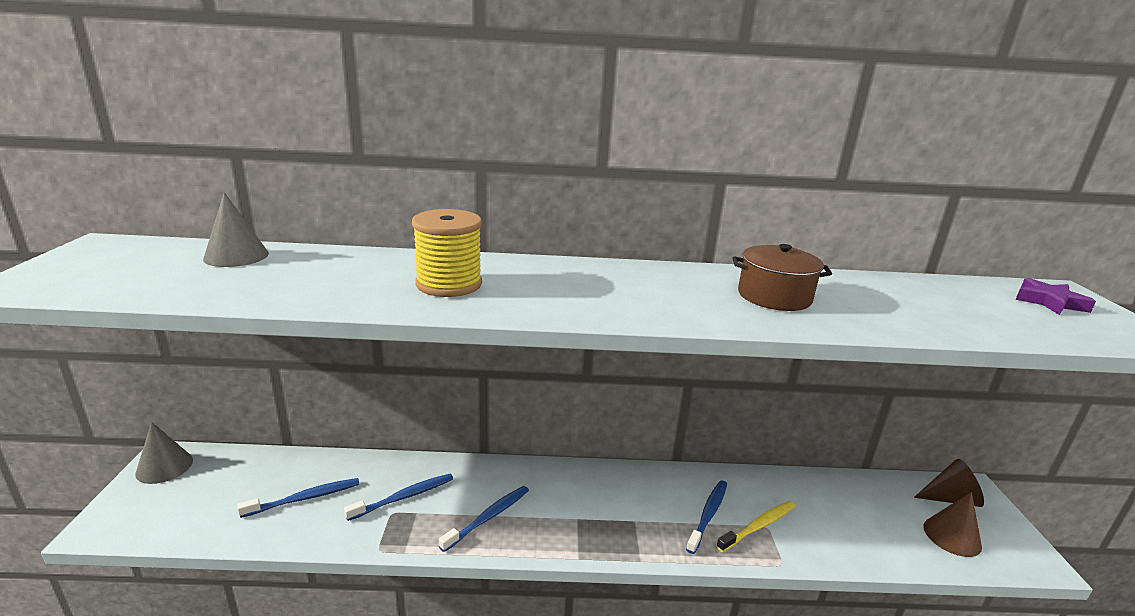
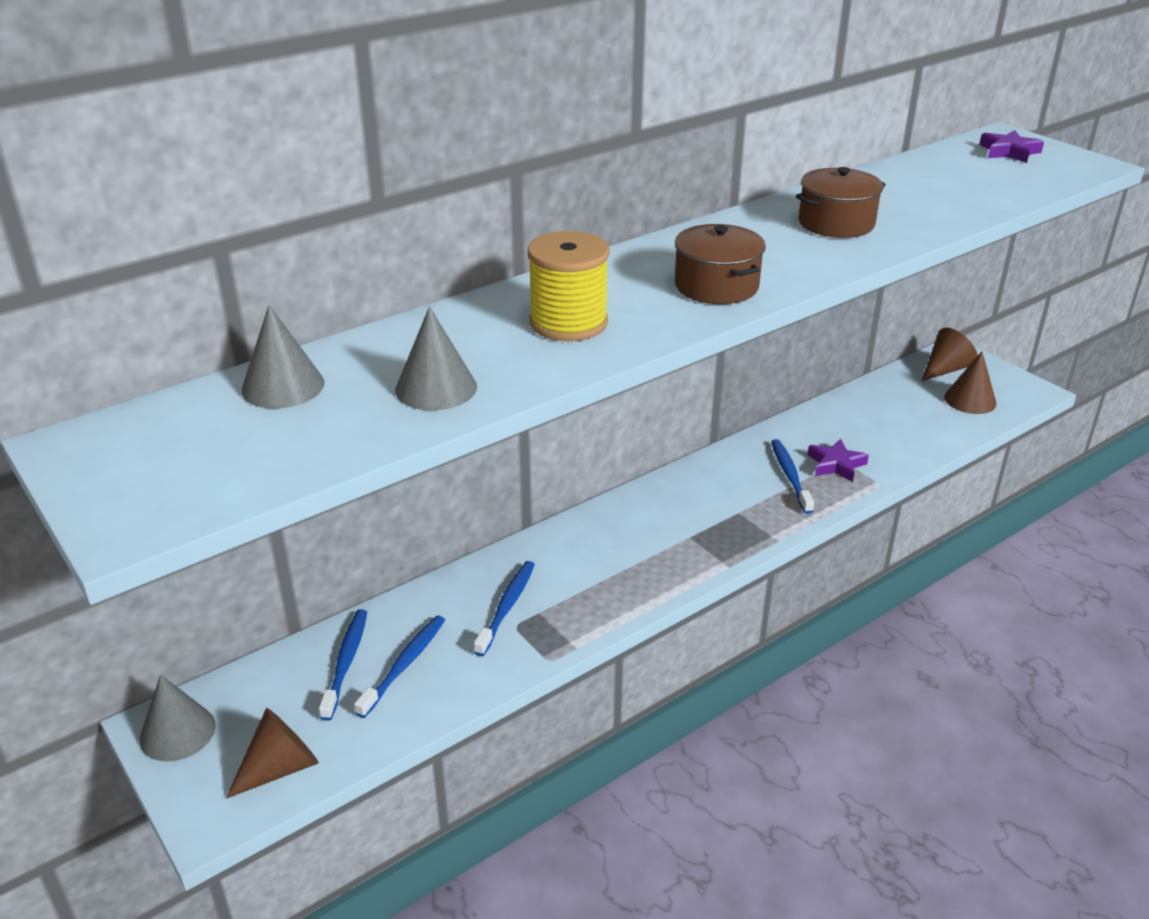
camera: 35 degrees left, 10 degrees up
(167, 519) = (280, 767): none -> brown cone
(296, 287) = (436, 388): none -> grey cone
(488, 517) = (612, 579): blue toothbrush -> blue toothbrush (346, 662)
(594, 300) = (716, 286): none -> brown pot
(758, 526) = (836, 464): yellow toothbrush -> purple star

